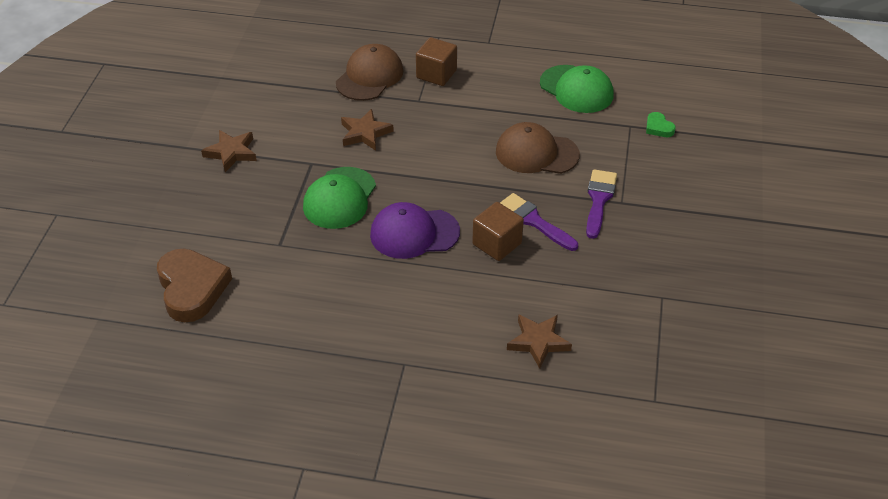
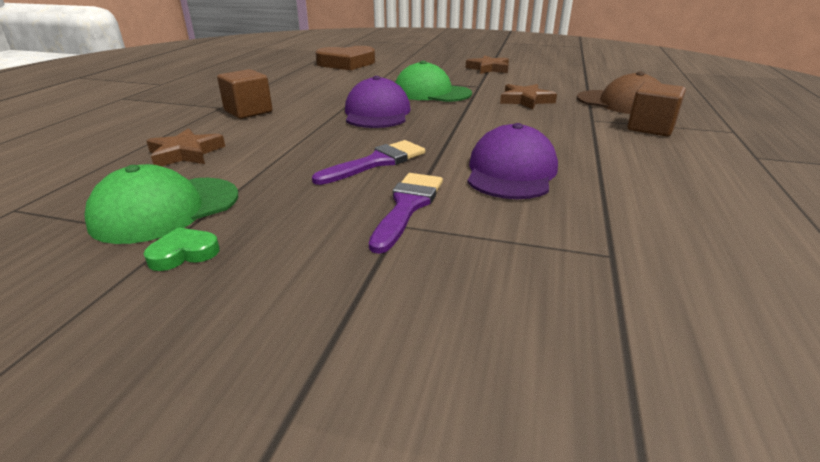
camera: 95 degrees right, 15 degrees down
(497, 244) = (346, 143): brown cube -> brown cube (248, 111)
(536, 153) = (511, 172): brown cap -> purple cap
(576, 89) = (691, 212): green cap -> green cap (166, 209)
(599, 200) = (407, 207): purple brush -> purple brush turned 90 degrees counterclockwise
(658, 128) = (622, 290): green heart -> green heart (184, 253)

